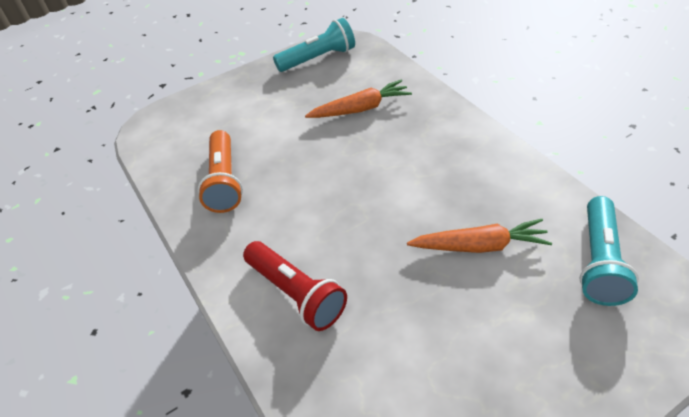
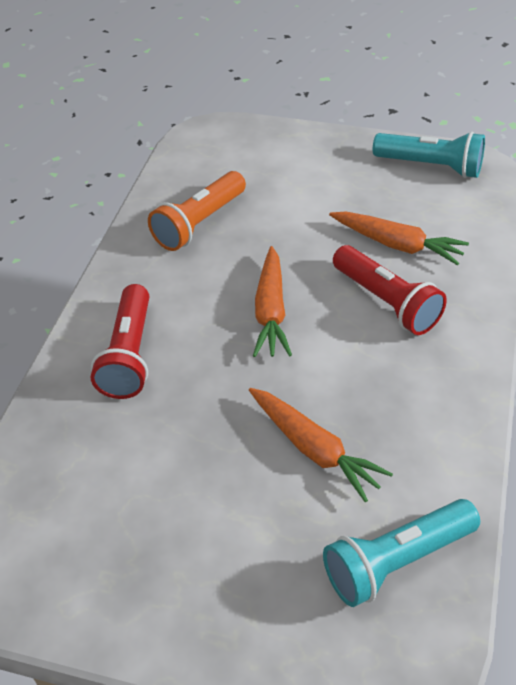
camera: 45 degrees right, 0 degrees up
(345, 195) = (271, 311): none -> orange carrot
(399, 141) = (386, 302): none -> red flashlight

